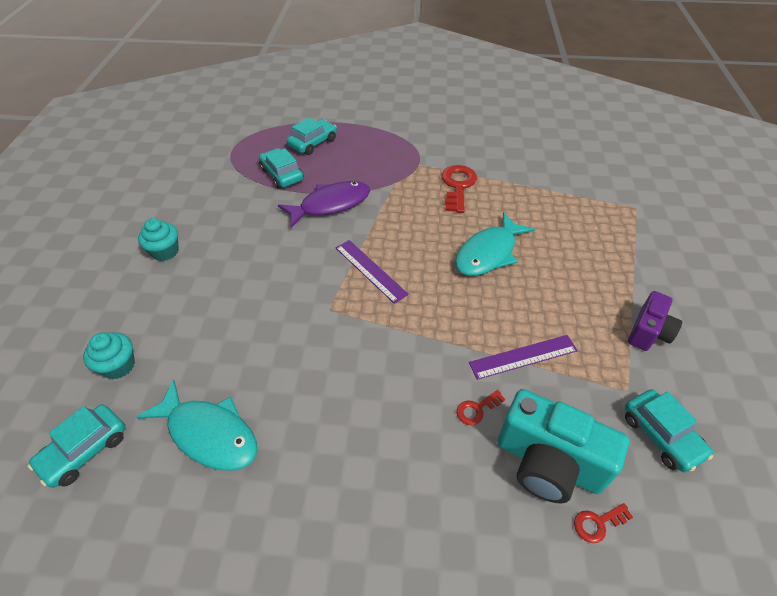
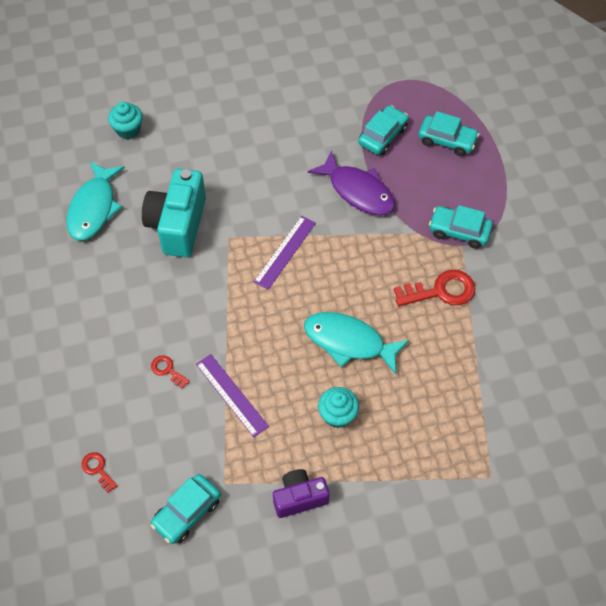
camera: 70 degrees right, 10 degrees up
(85, 450) = (62, 148): turquoise car -> turquoise car (459, 231)
(165, 252) = (245, 99): turquoise cupcake -> turquoise cupcake (337, 415)
(548, 462) = (136, 429): turquoise camera -> turquoise camera (178, 225)
(648, 332) = (299, 498): purple camera -> purple camera turned 150 degrees clockwise

